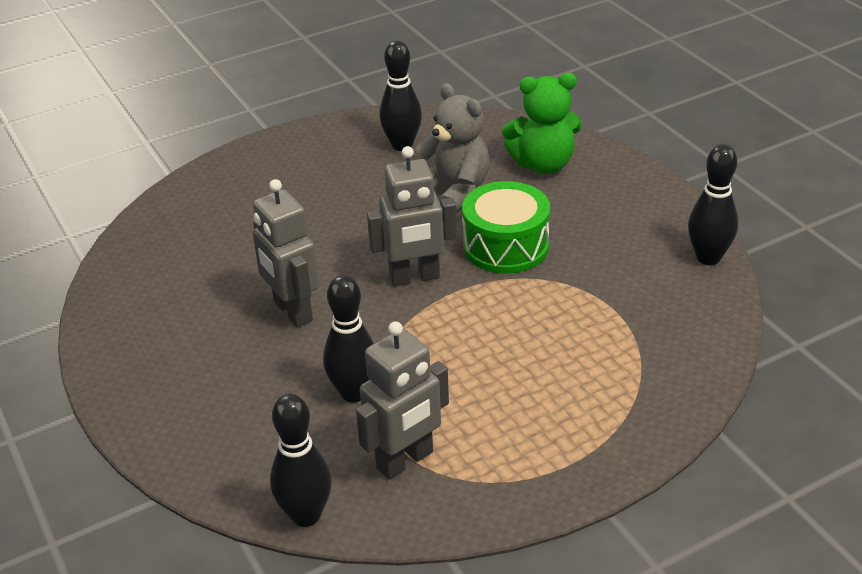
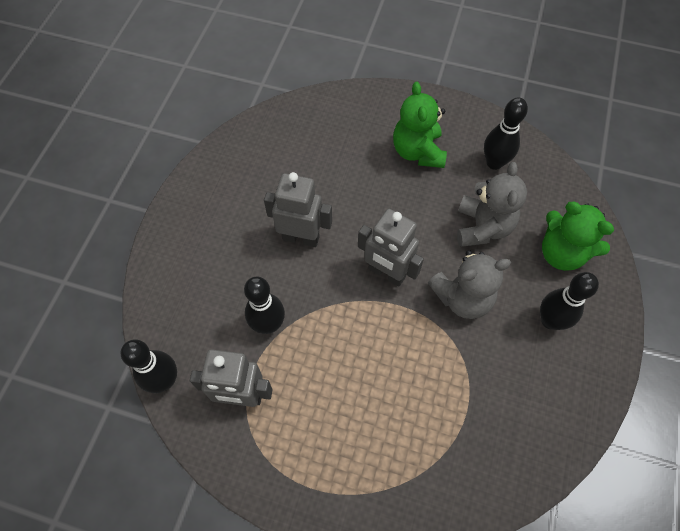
camera: 45 degrees right, 25 degrees up
(292, 311) = (301, 238): grey robot -> grey robot turned 90 degrees clockwise
(319, 181) = (418, 151): none -> green teddy bear
(505, 246) = (462, 298): green drum -> grey teddy bear
(708, 258) = (575, 428): black bowling pin -> black bowling pin (550, 320)

